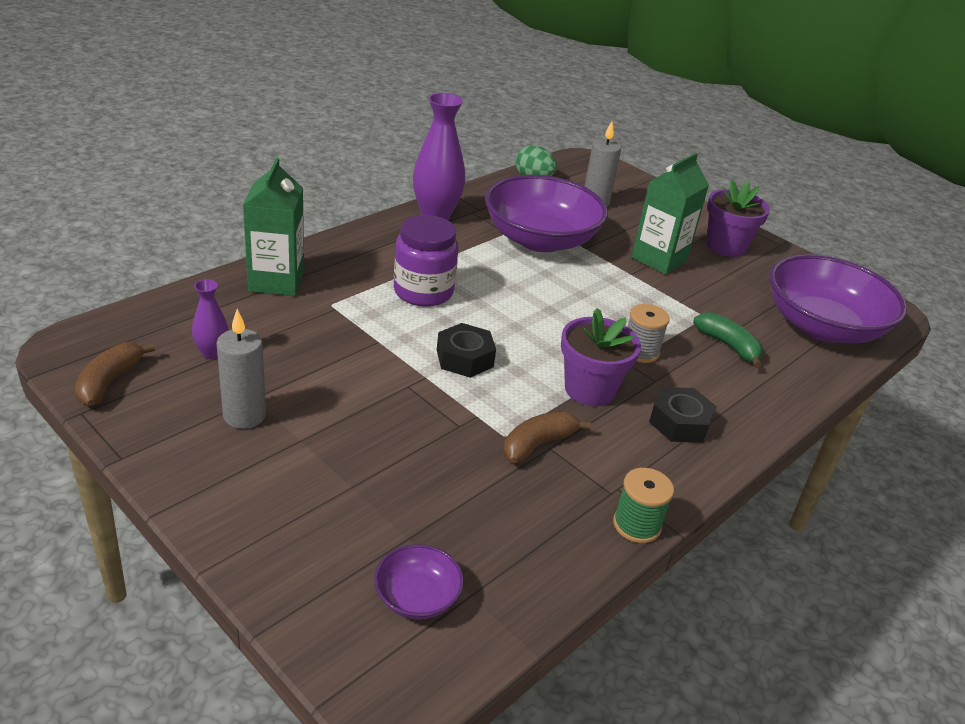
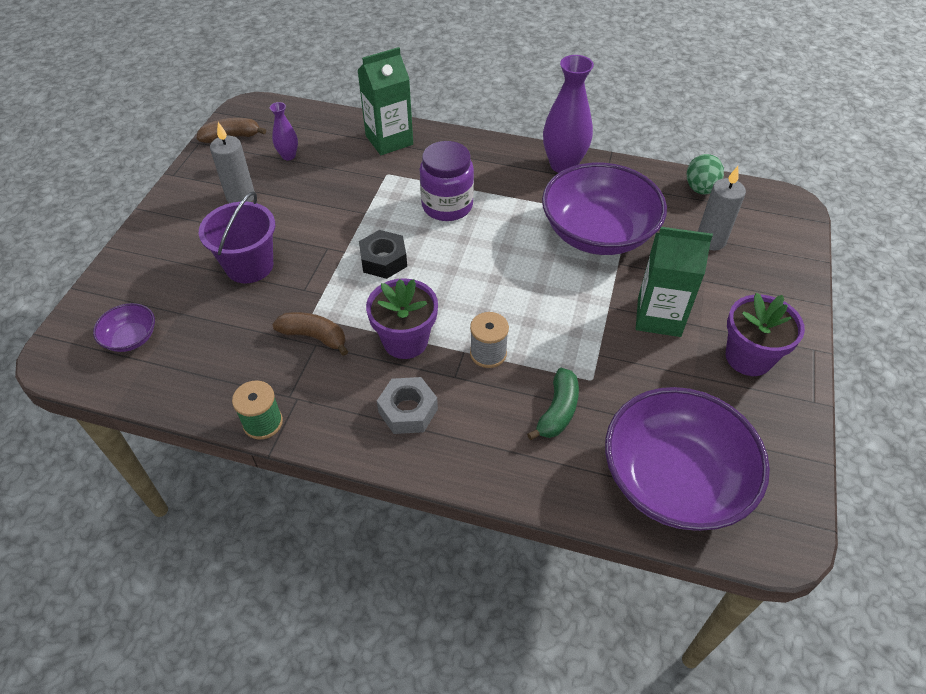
camera: 65 degrees right, 15 degrees up
(380, 451) = (249, 266): none -> purple bucket
(680, 423) = (408, 411): black nut -> grey nut

